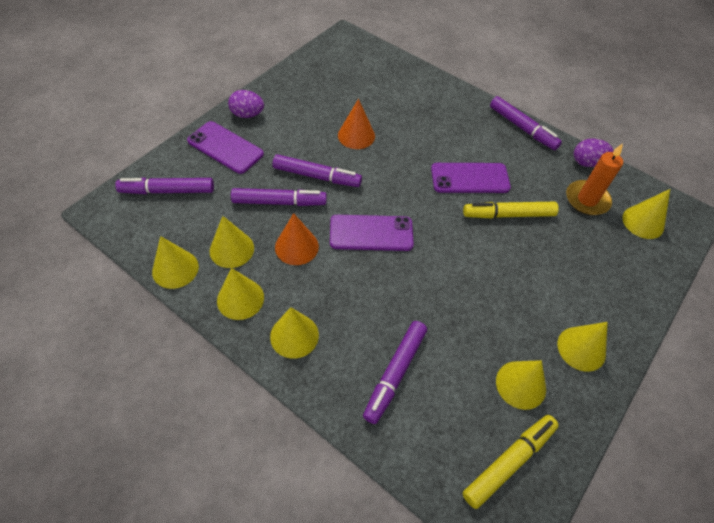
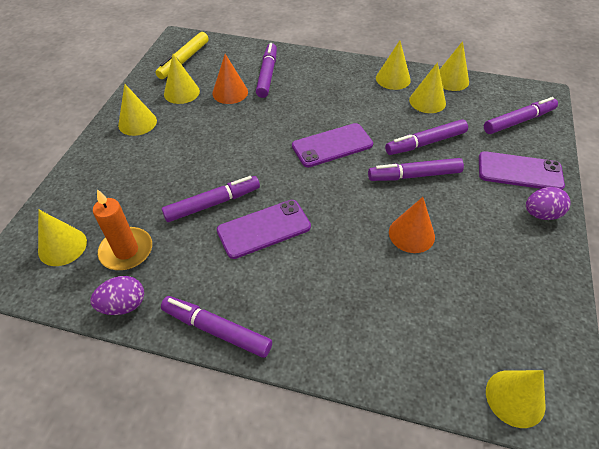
camera: 160 degrees right, 5 degrees down
(294, 335) = (342, 73): yellow cone -> yellow cone (515, 398)
(296, 246) = (383, 117): orange cone -> orange cone (230, 92)
(508, 214) = (212, 203): yellow marker -> purple marker

